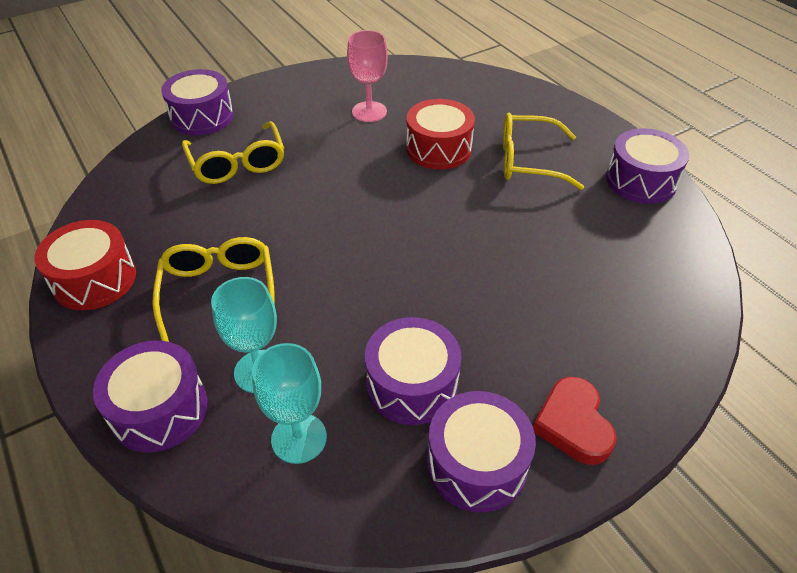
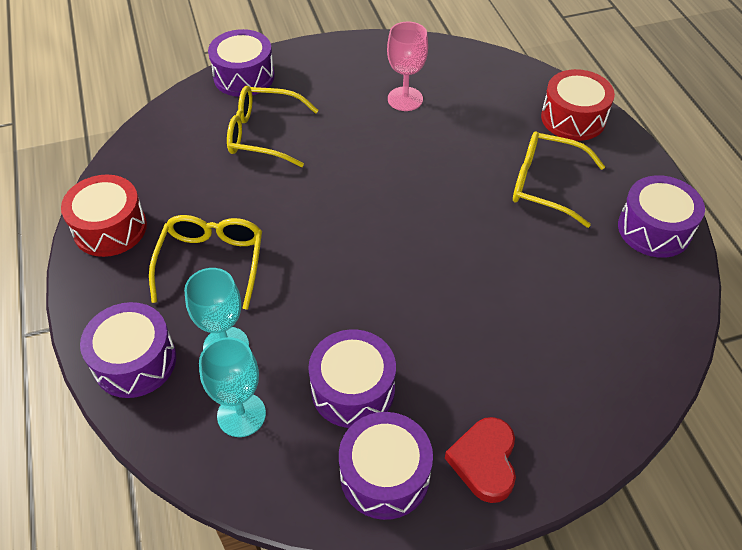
camera: 15 degrees right, 5 degrees up
(237, 164) = (263, 134): yellow glasses -> yellow glasses turned 105 degrees clockwise
(438, 149) = (460, 153): red drum -> red drum (573, 118)

